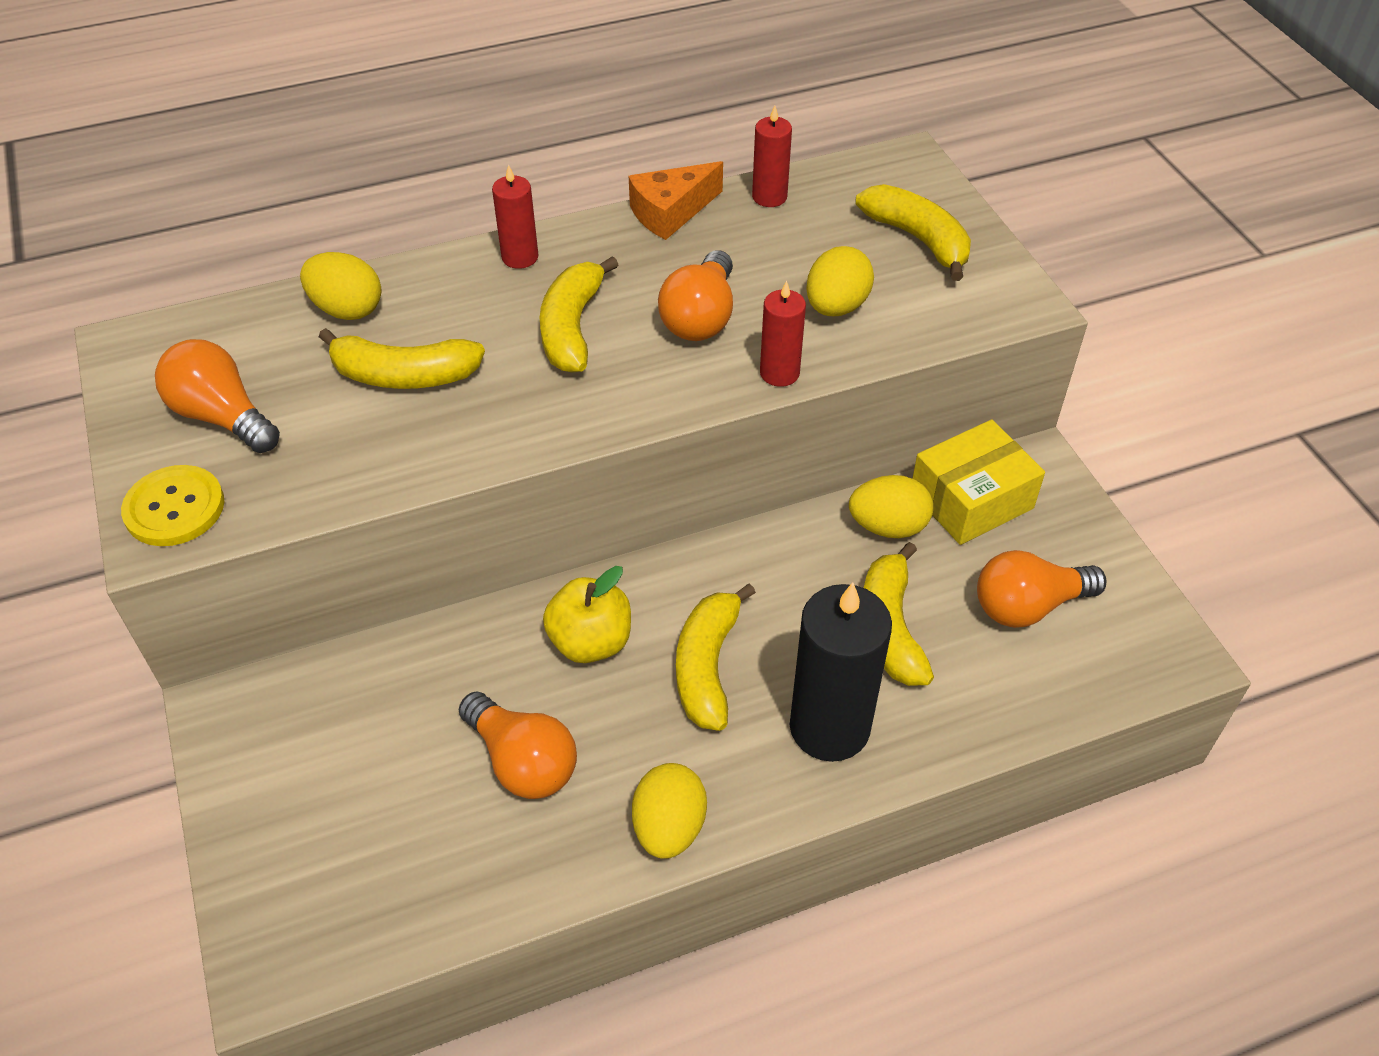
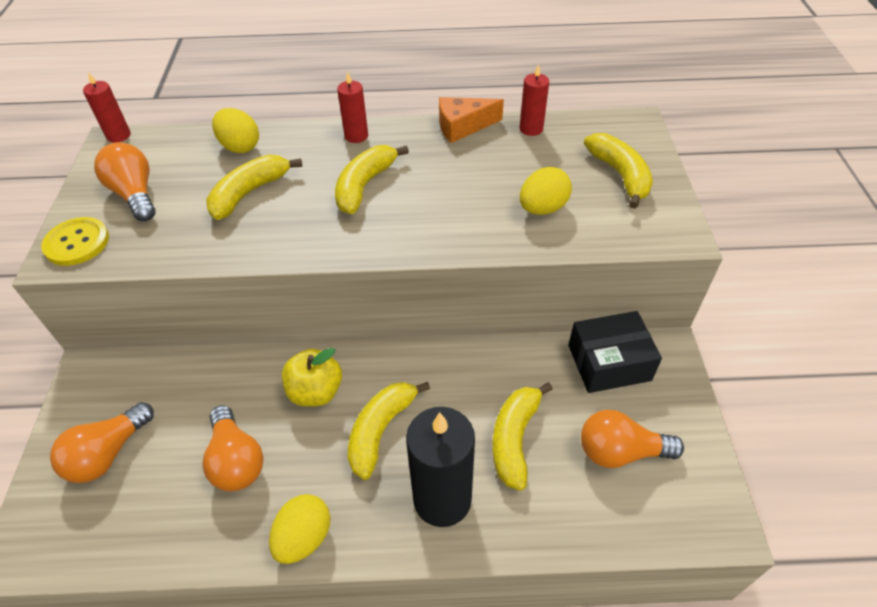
camera: 20 degrees right, 0 degrees up
(404, 375) = (249, 193): yellow banana -> yellow banana turned 105 degrees clockwise
(700, 317) = (449, 196): orange light bulb -> orange light bulb (108, 454)
(779, 373) = (483, 244): red candle -> red candle (119, 135)
(888, 526) = (543, 366): yellow egg -> none
(971, 499) = (609, 363): yellow box -> black box

